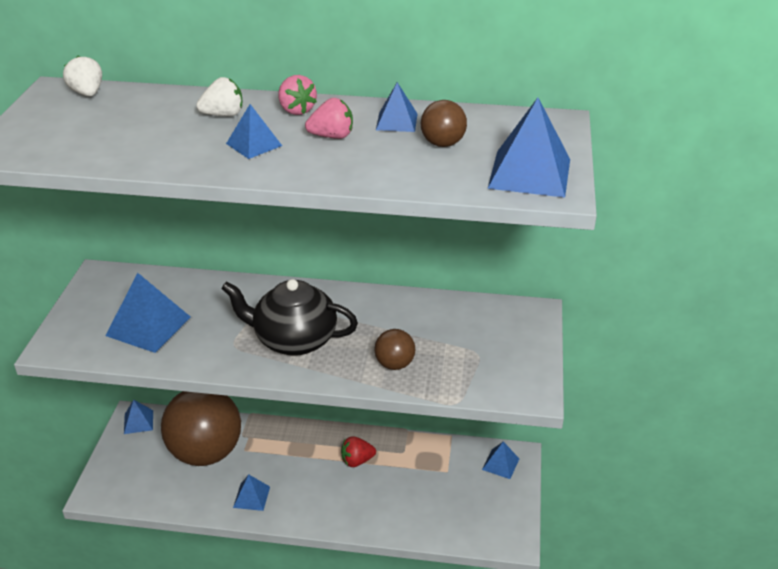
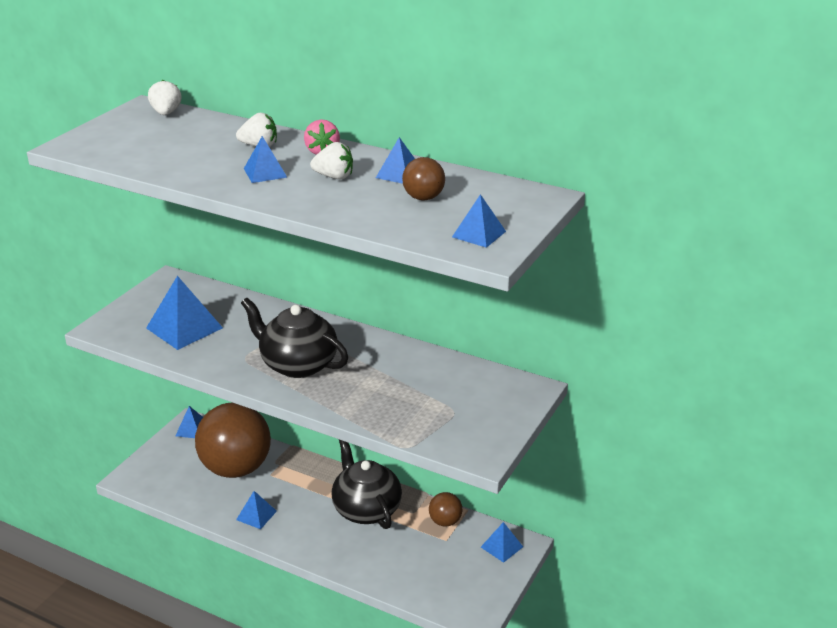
camera: 20 degrees right, 5 degrees down
(332, 136) = (334, 177): pink strawberry -> white strawberry
(357, 461) = (366, 509): red strawberry -> black teapot
(394, 364) = (372, 403): brown ball -> brown ball (445, 521)
(530, 173) = (479, 234): blue pyramid -> blue pyramid, size x0.57

